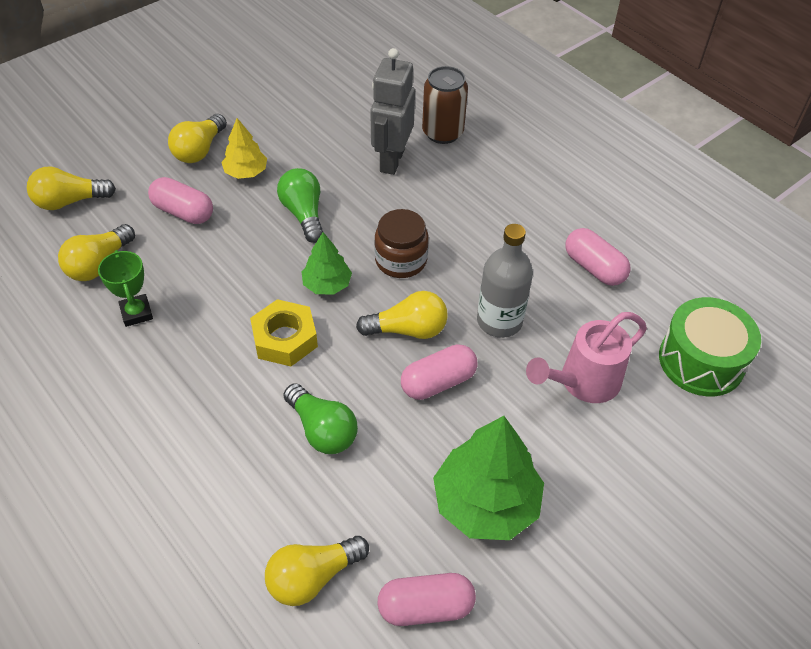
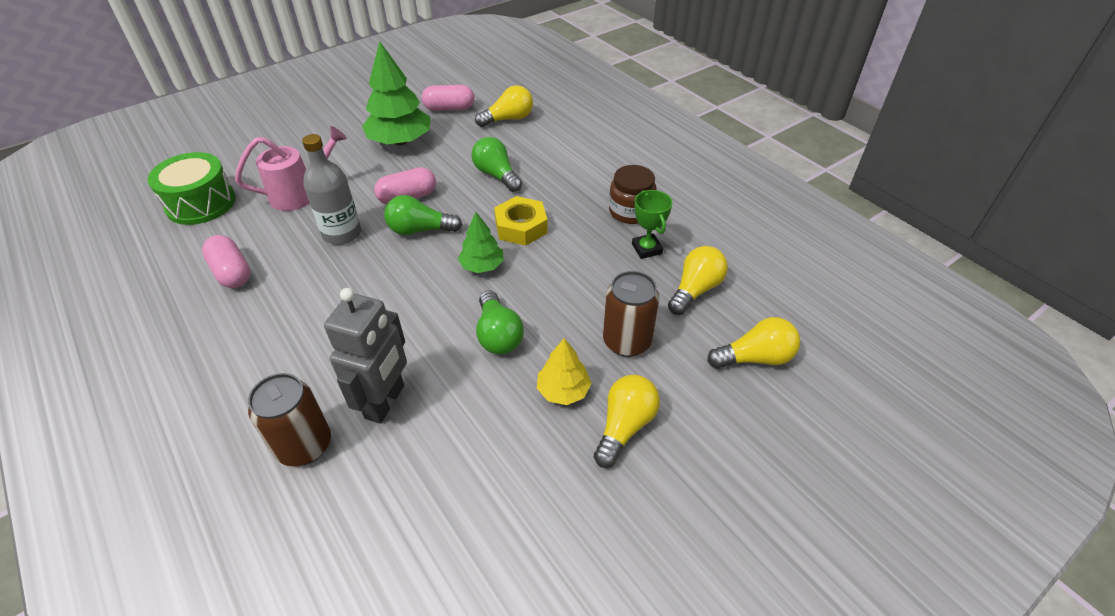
camera: 175 degrees left, 5 degrees down
(183, 212) = (627, 341): pink capsule -> brown can
(401, 260) = (409, 284): brown jar -> brown jar (630, 211)
(408, 330) = (420, 230): yellow light bulb -> green light bulb

